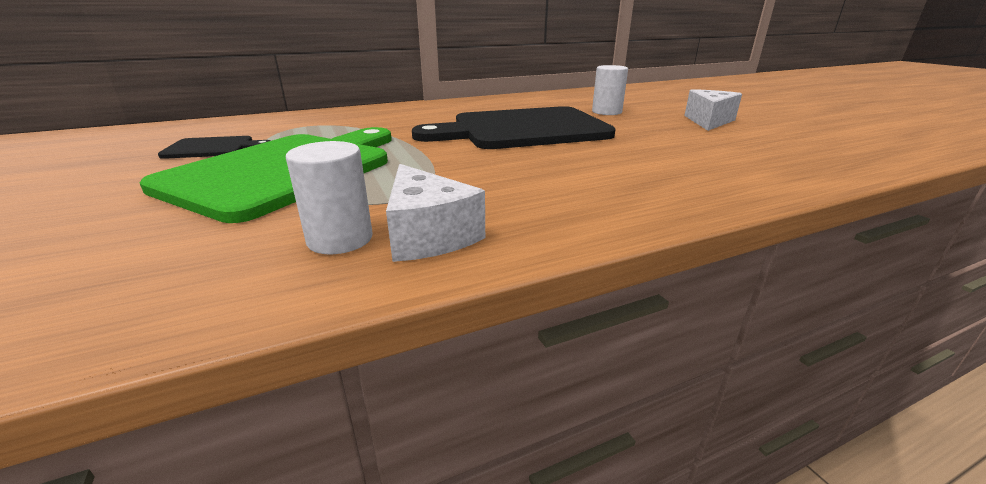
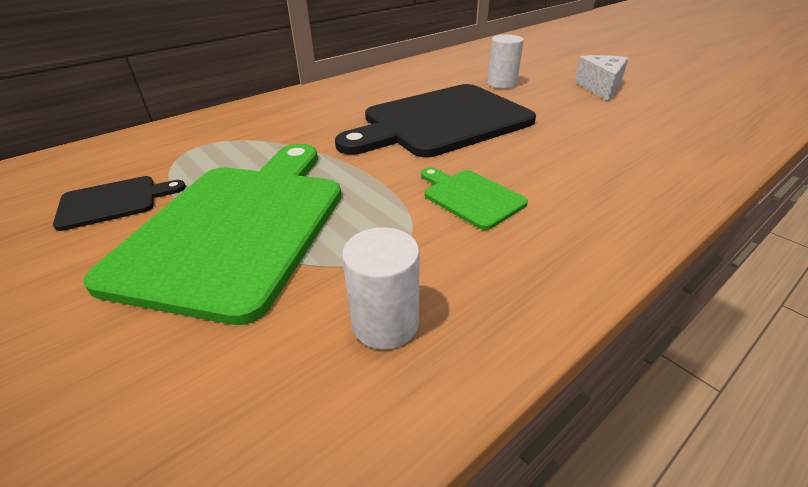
camera: 15 degrees left, 10 degrees up
(428, 235) = (467, 297): white cheese -> none
(499, 176) = (470, 197): none -> green cutting board

